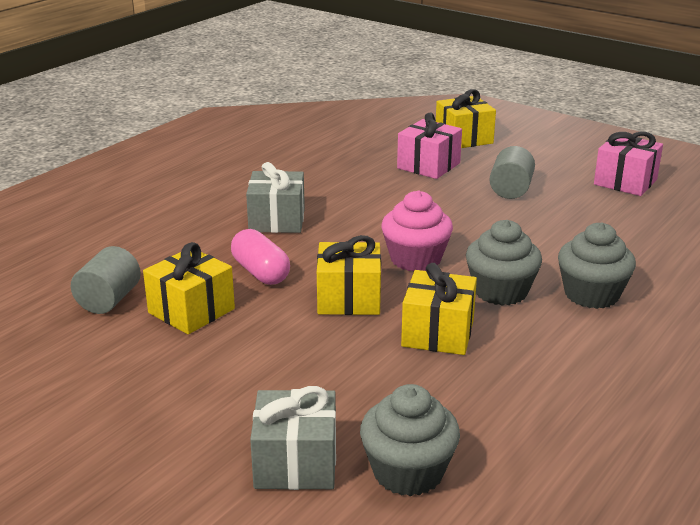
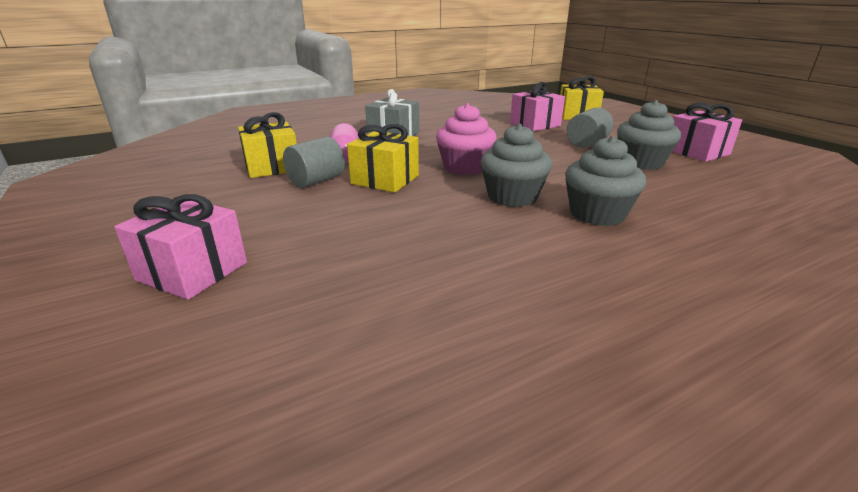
camera: 25 degrees right, 0 degrees up
(109, 300) = (234, 154): grey cylinder -> grey cylinder (316, 181)
(296, 463) = (192, 271): grey gift -> pink gift
(408, 472) = (266, 305): grey cupcake -> grey cupcake (641, 163)
(438, 333) = (426, 212): yellow gift -> none

